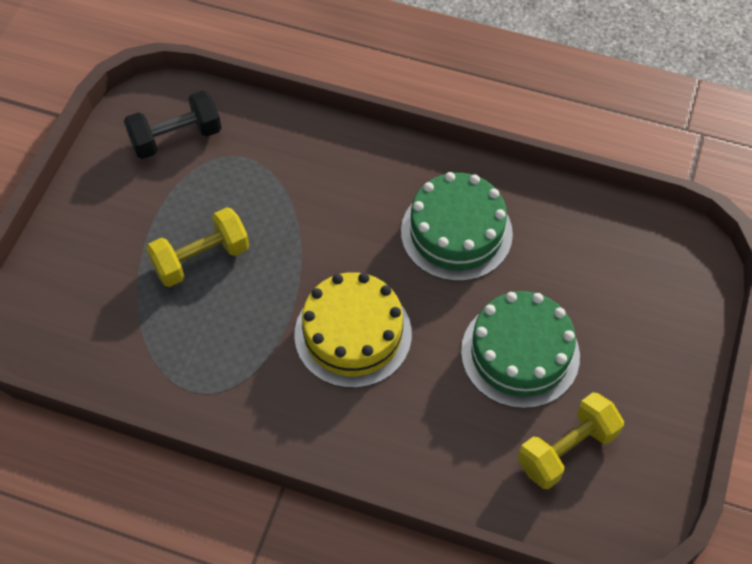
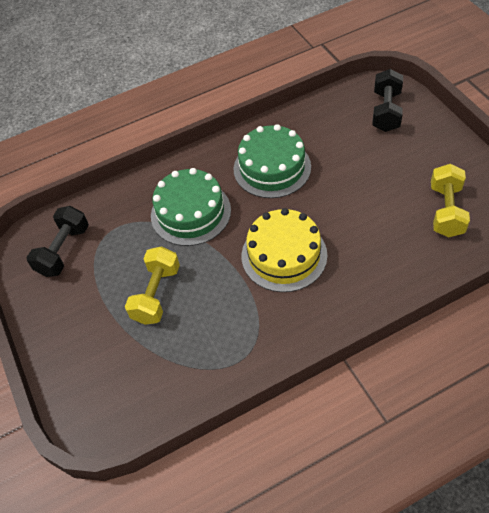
camera: 40 degrees left, 5 degrees down
(520, 353) = (371, 191): green cake -> green cake (190, 212)
(657, 282) = (386, 111): none -> black dumbbell

